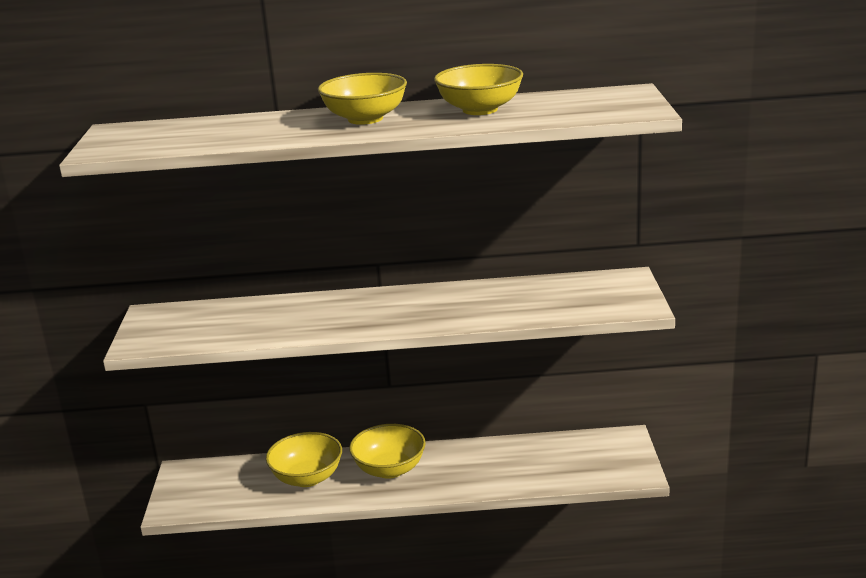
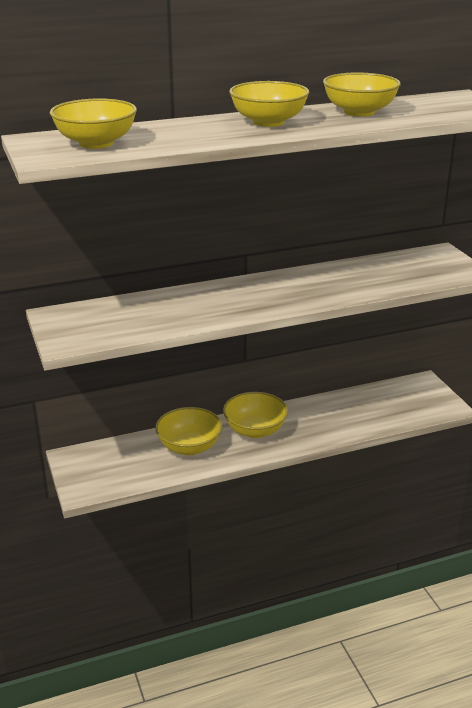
camera: 20 degrees left, 5 degrees up
(165, 137) = (96, 143): none -> yellow bowl

